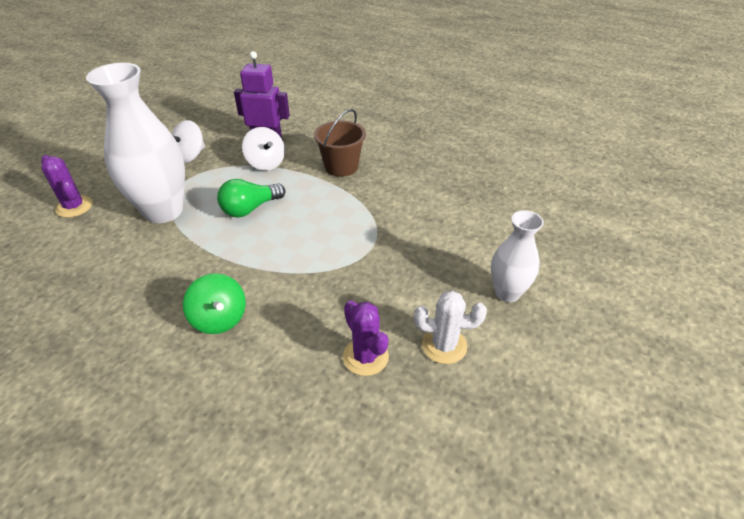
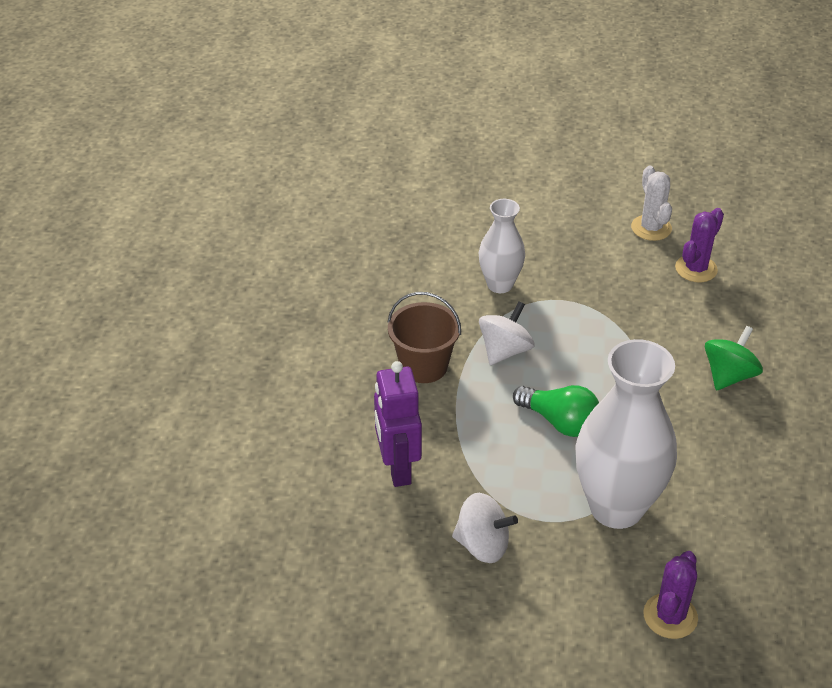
camera: 110 degrees left, 0 degrees up
(266, 163) = (455, 446): white spinning top -> white spinning top (505, 351)
(507, 293) = (564, 201): white vase -> white vase (500, 284)

